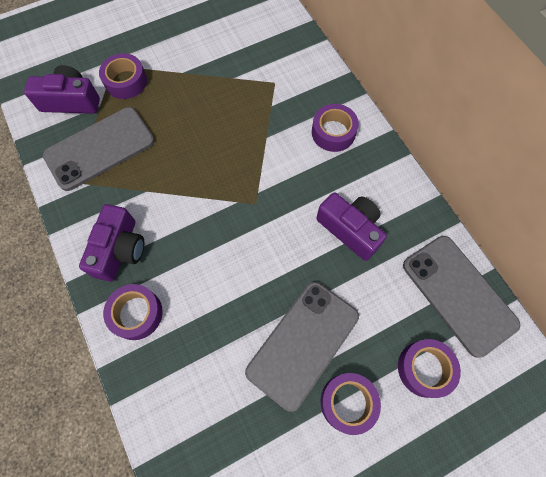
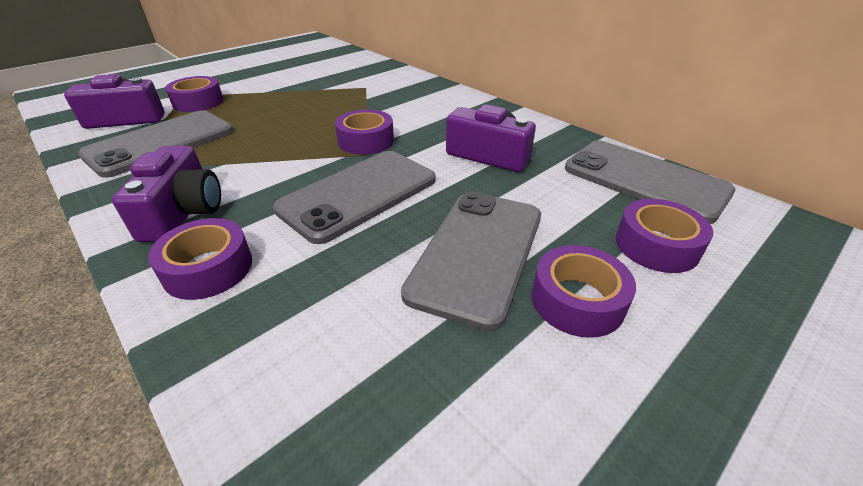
camera: 15 degrees left, 30 degrees down
(239, 258) = (359, 194): none -> grey phone
(333, 132) = (438, 104): purple tape -> purple tape (366, 141)

